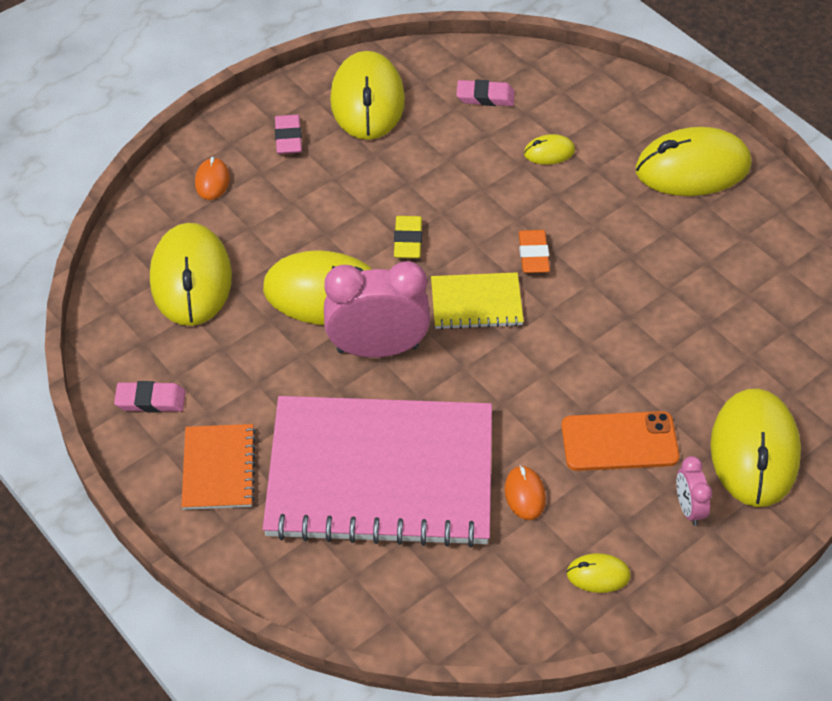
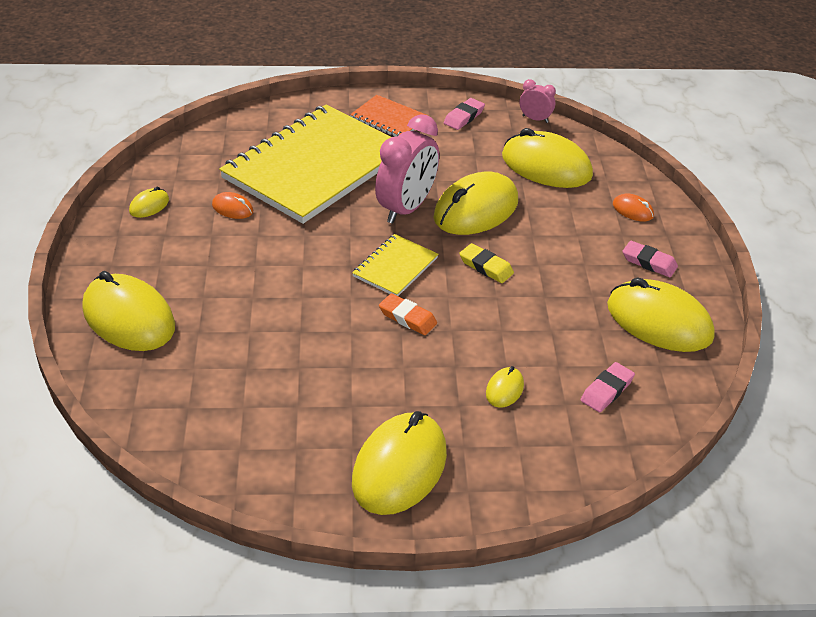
camera: 125 degrees right, 10 degrees down
(380, 474) = (315, 166): pink notebook -> yellow notebook
(619, 442) = (215, 265): orange phone -> none
(688, 508) = (135, 264): pink clock -> pink clock (535, 119)

